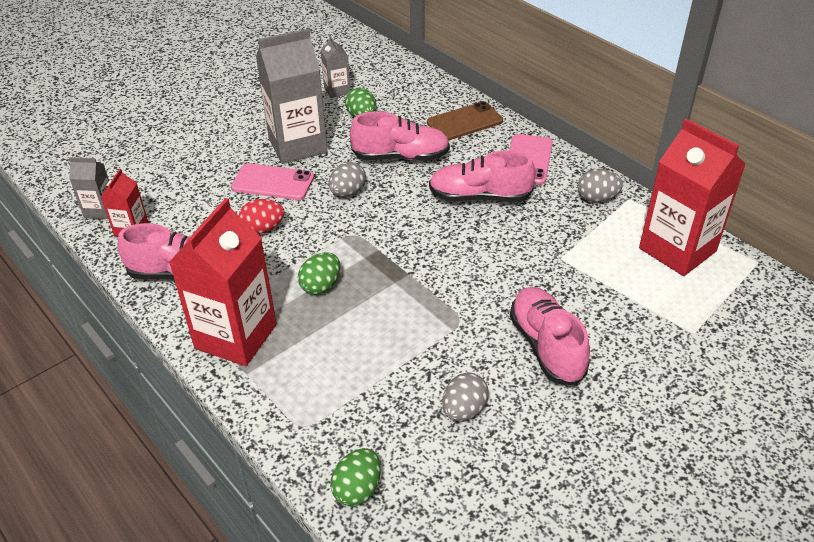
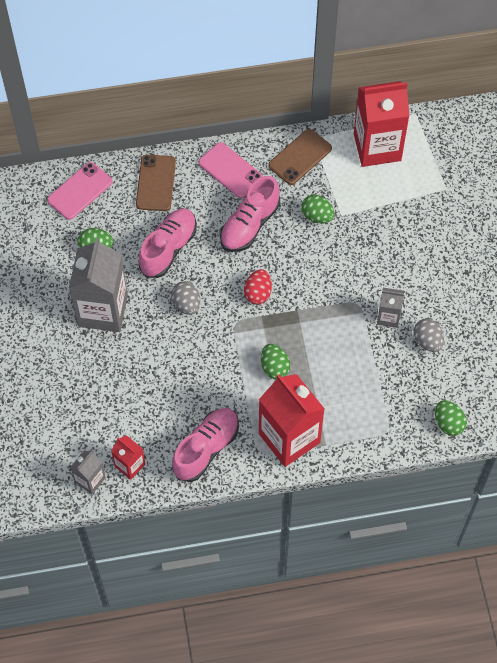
camera: 60 degrees left, 20 degrees up
(263, 229) = (190, 377): red egg -> red egg (258, 293)
(273, 182) = (139, 348): pink phone -> pink phone (80, 191)
(337, 90) = (45, 247): grey carton -> grey carton (388, 317)
(540, 240) = (317, 216): none -> green egg
(546, 346) = (408, 270): pink shoe -> none
(597, 198) = (300, 157): grey egg -> brown phone

